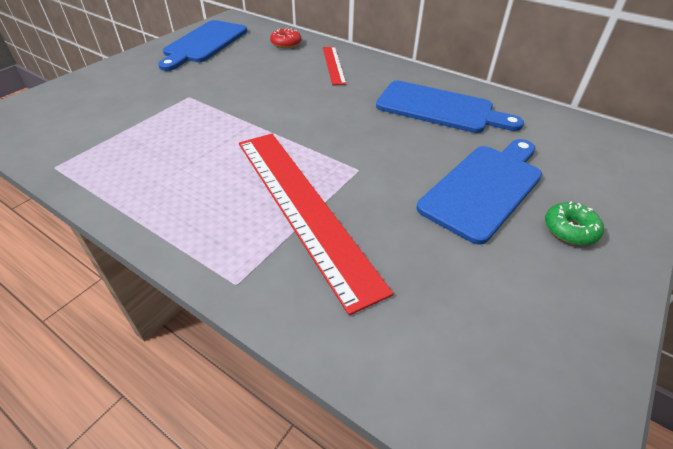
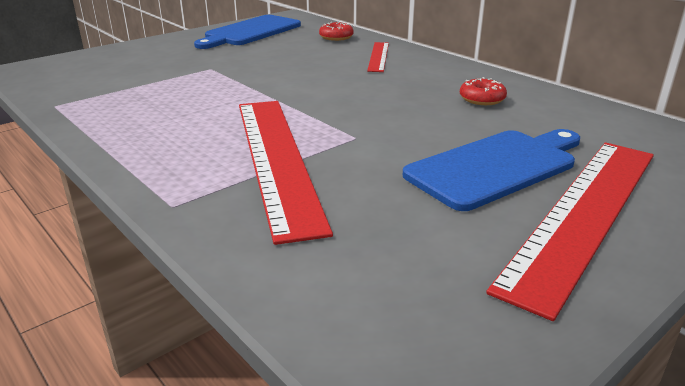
camera: 15 degrees right, 15 degrees down
(440, 108) = (482, 99): blue cutting board -> red donut
(570, 230) = (585, 213): green donut -> red ruler

